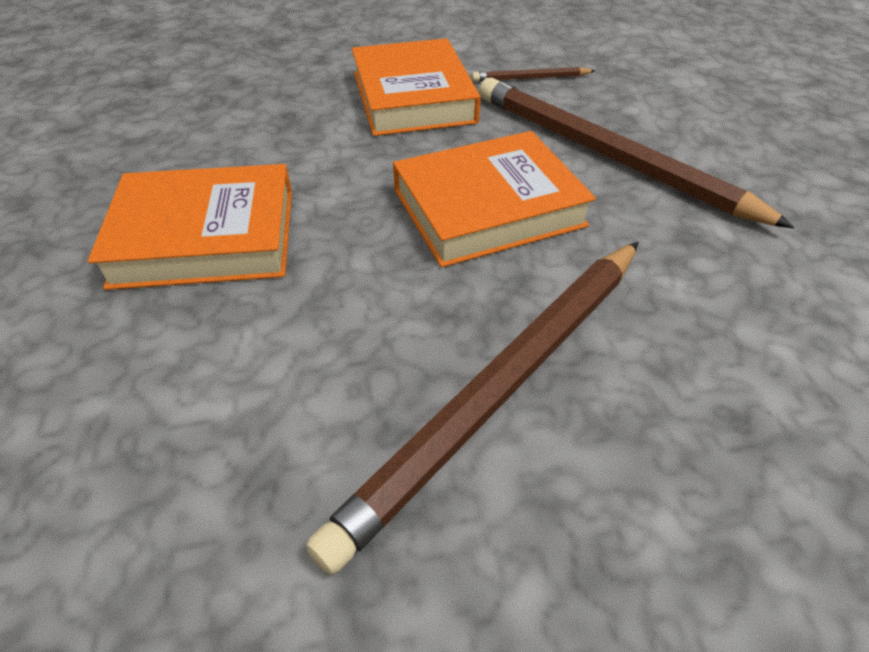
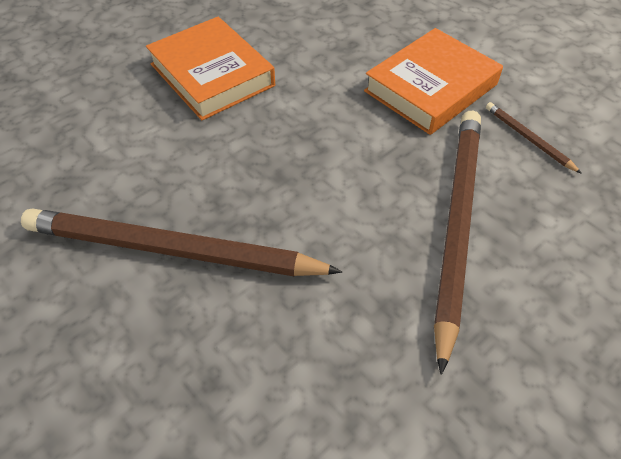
camera: 60 degrees right, 5 degrees up
(488, 207) = (332, 180): orange book -> none

